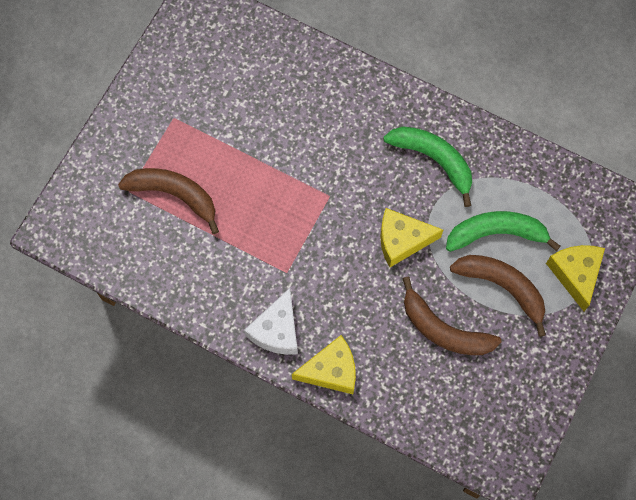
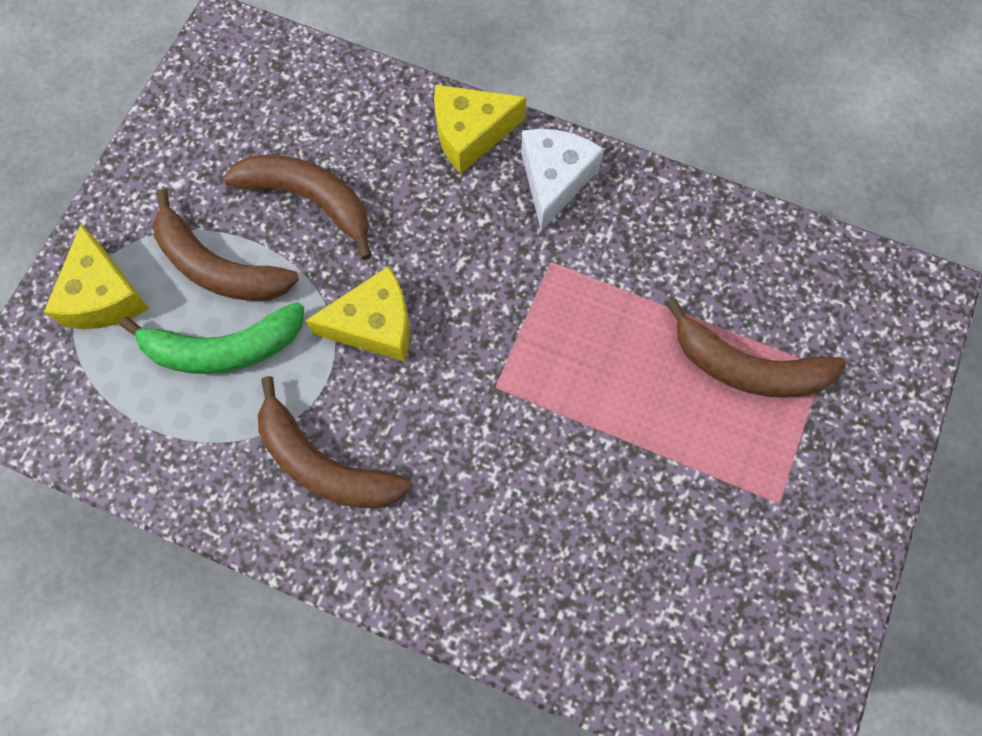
camera: 175 degrees right, 0 degrees up
(434, 160) = (324, 463): green banana -> brown banana

